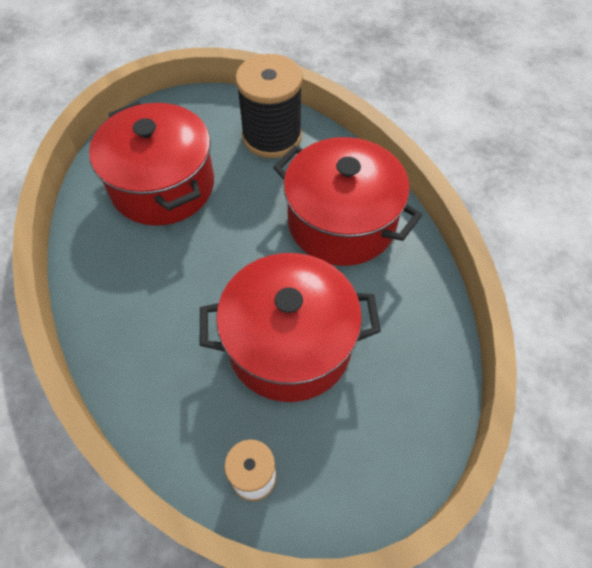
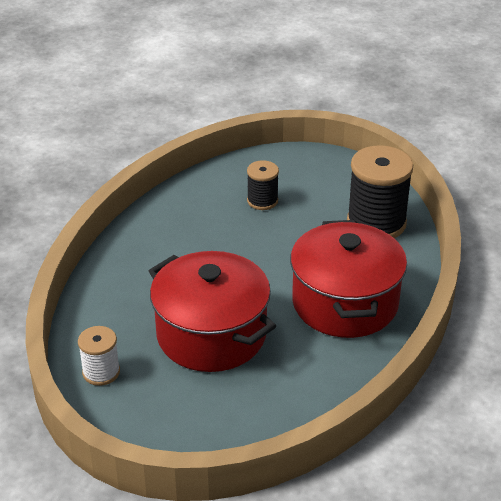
camera: 50 degrees right, 20 degrees down
(163, 186) = (262, 201): red pot -> black spool

